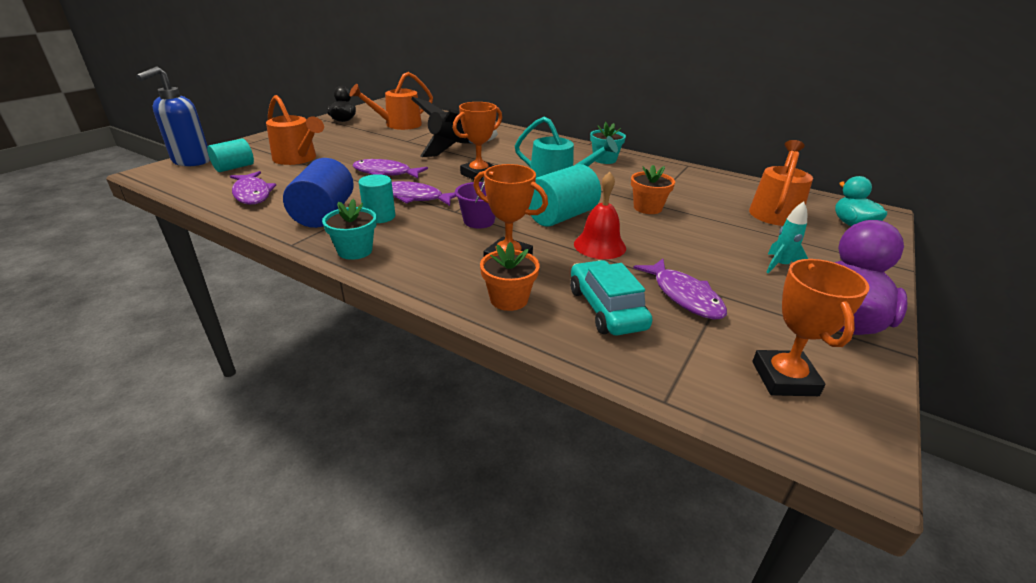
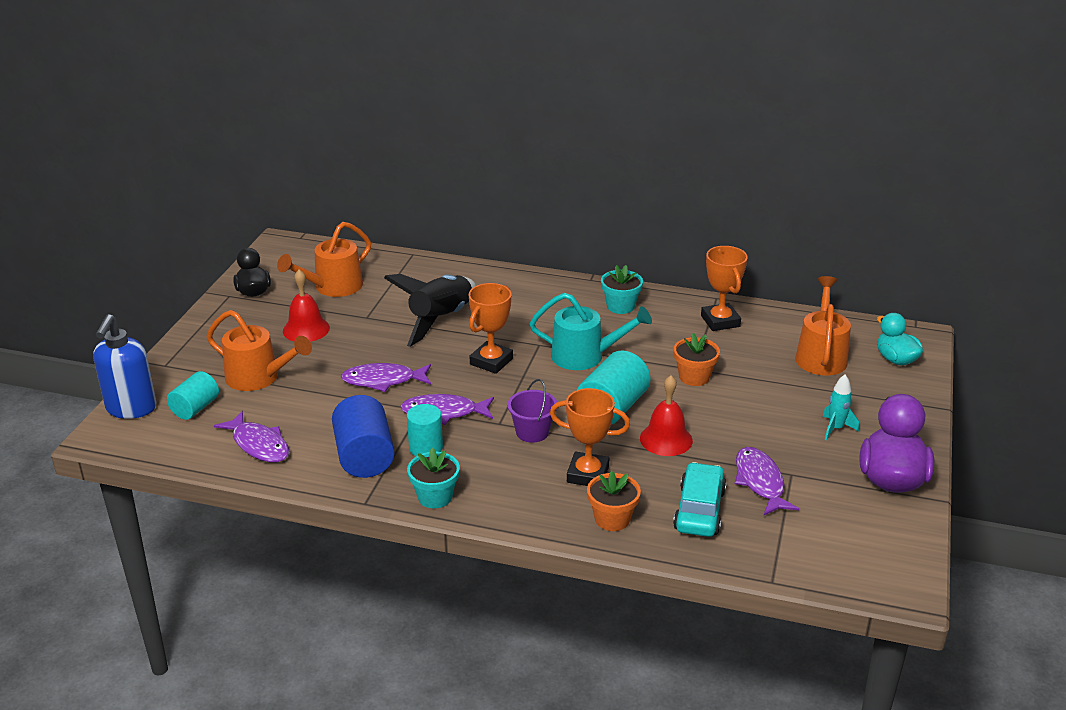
camera: 15 degrees left, 0 degrees up
(358, 141) = (306, 329): none -> red bell
(606, 308) = (699, 510): turquoise car -> turquoise car turned 45 degrees clockwise
(684, 296) = (760, 482): purple fish -> purple fish turned 150 degrees counterclockwise
(784, 378) = (854, 543): orange trophy -> orange trophy (720, 321)

